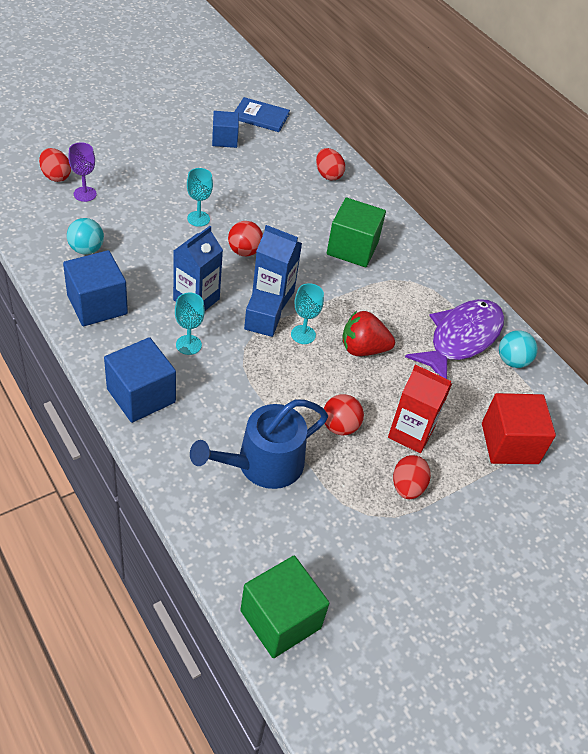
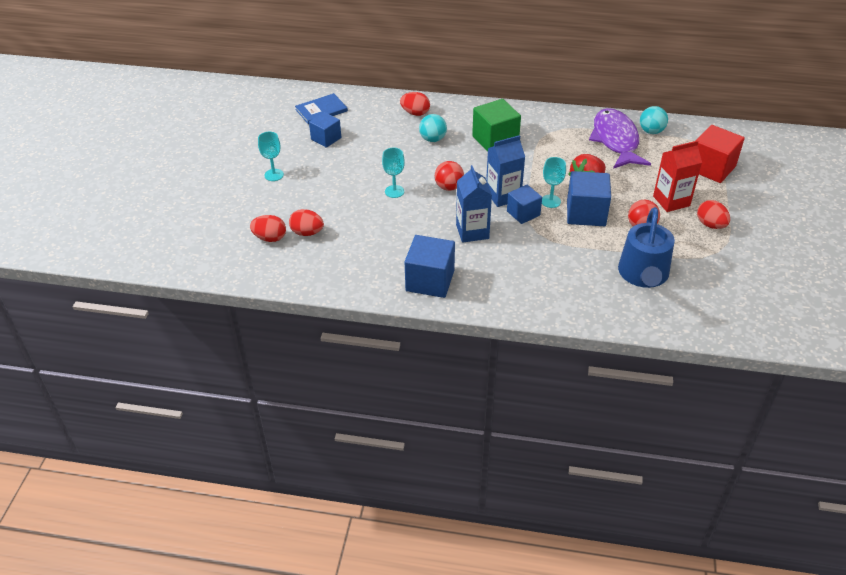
camera: 40 degrees left, 5 degrees down
(85, 194) = (307, 233): purple goblet -> red egg
(86, 249) = (368, 260): turquoise ball -> turquoise ball (433, 139)
(141, 395) = (536, 300): blue cube -> blue cube (586, 213)
(188, 345) = (511, 256): turquoise goblet -> turquoise goblet (274, 175)
(280, 619) = (766, 328): green cube -> none

